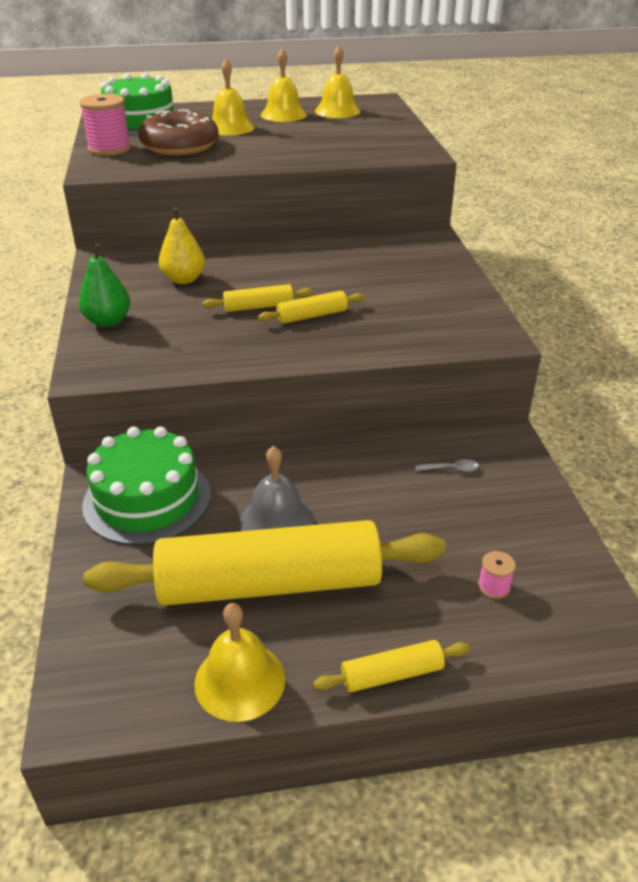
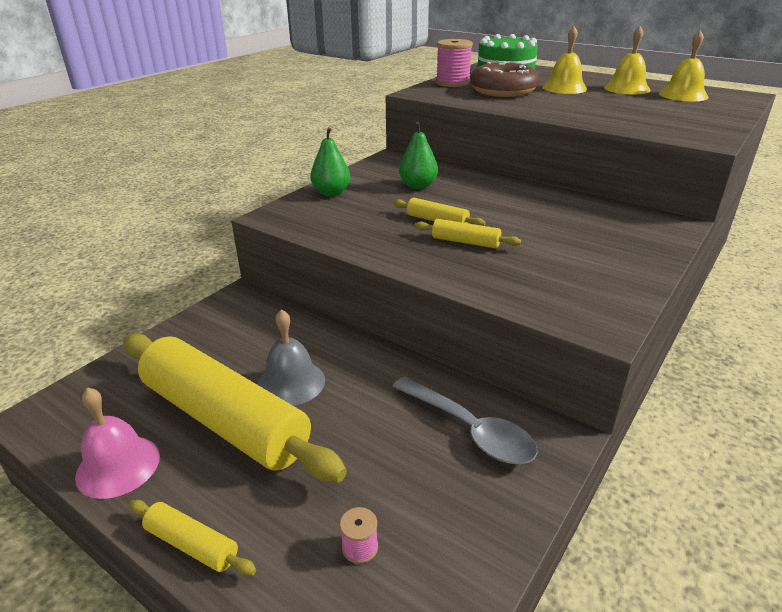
camera: 45 degrees right, 5 degrees down
(147, 499) = (246, 321): green cake -> none
(184, 279) = (418, 186): yellow pear -> green pear
(240, 680) = (118, 466): yellow bell -> pink bell
(451, 469) = (470, 430): grey spoon -> grey spoon, size x2.48

